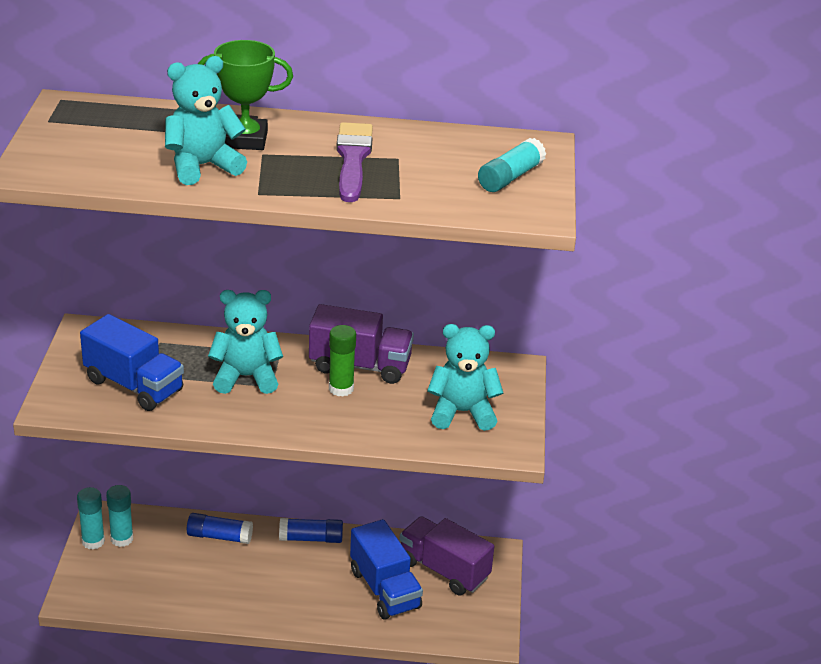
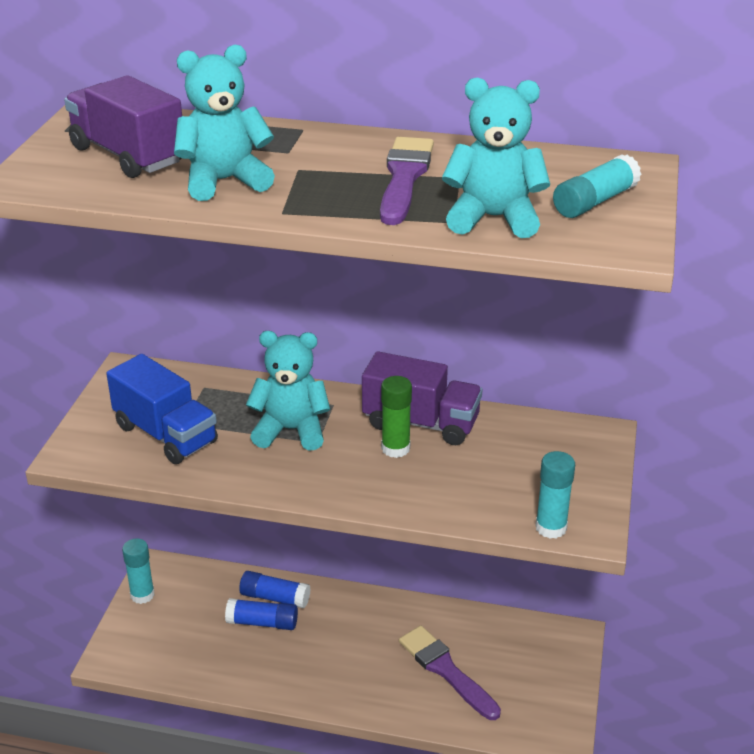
camera: 10 degrees right, 0 degrees up
(122, 539) = (172, 594): turquoise glue stick -> turquoise glue stick (551, 528)
(245, 139) = (282, 154): green trophy -> none
(311, 538) = (372, 606): blue glue stick -> blue glue stick (262, 622)
(384, 589) = (446, 670): blue truck -> purple brush
(444, 570) = (514, 652): purple truck -> purple truck (128, 155)
(462, 412) = (533, 483): turquoise teddy bear -> turquoise teddy bear (493, 218)

